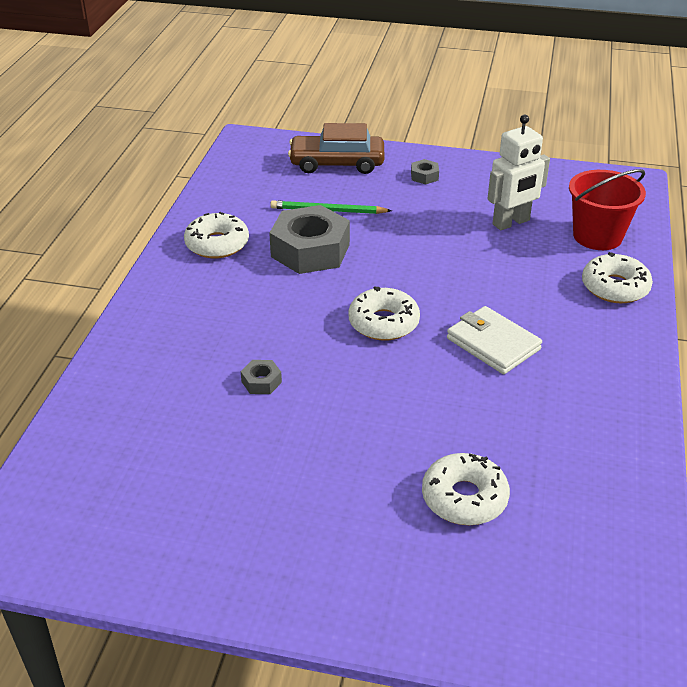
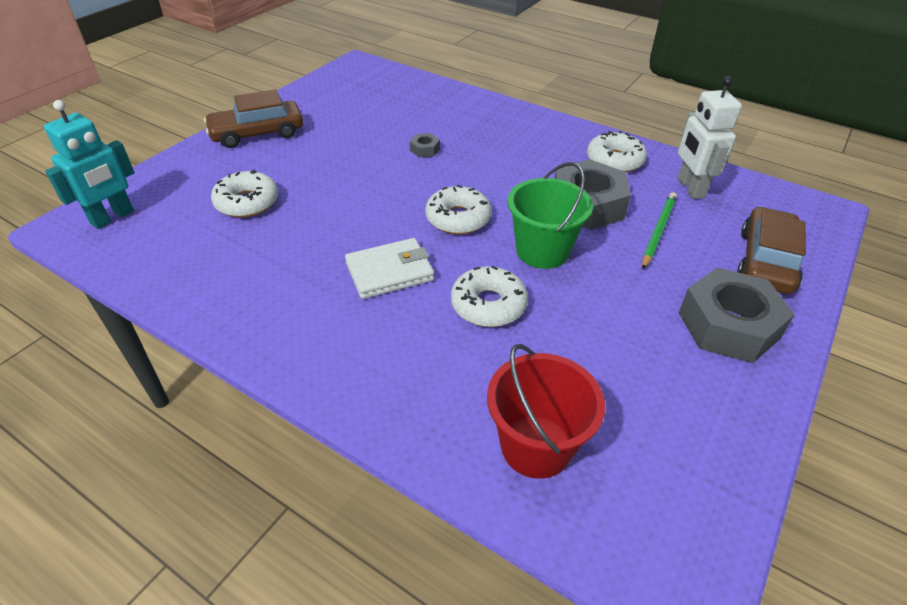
camera: 110 degrees right, 5 degrees up
(301, 571) = (257, 133): none -> brown car
(398, 264) = (542, 251): none -> green bucket
(424, 176) = (728, 325): grey nut -> grey nut, size x2.37
(511, 223) = (596, 367): white robot -> white robot (690, 188)
(584, 621) = (113, 217): none -> turquoise robot
(615, 287) = (421, 408): white donut -> white donut (488, 305)

